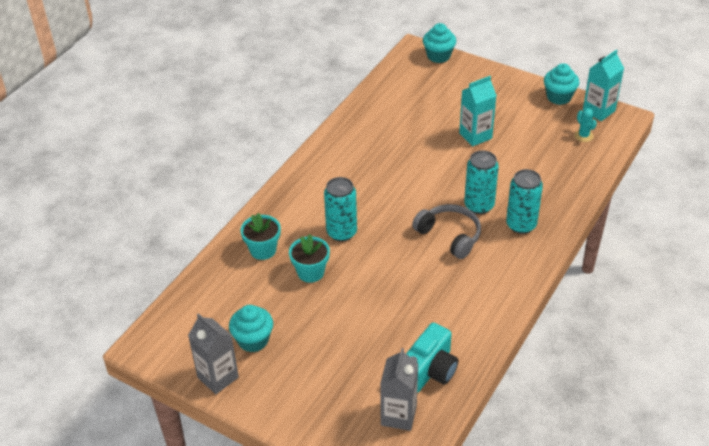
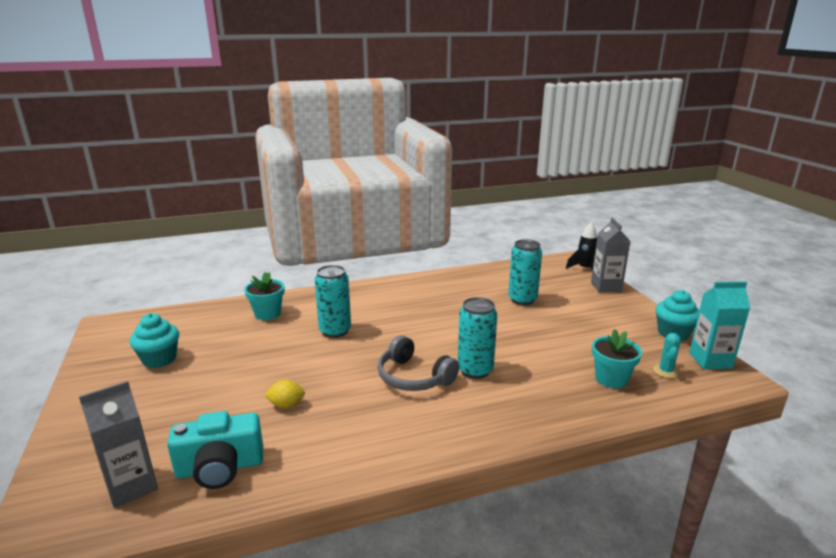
camera: 40 degrees right, 20 degrees down
(218, 377) = (98, 367): grey carton -> grey carton (606, 287)
(310, 272) = (271, 342): turquoise flower pot -> turquoise flower pot (611, 379)
(402, 309) = (286, 405): none -> yellow lemon
(438, 56) = (584, 269): turquoise cupcake -> black rocket
(449, 236) = (414, 377): grey headphones -> grey headphones turned 135 degrees clockwise
(475, 136) = (545, 324): turquoise carton -> none
(521, 225) = (495, 405): turquoise can -> turquoise can (522, 299)

